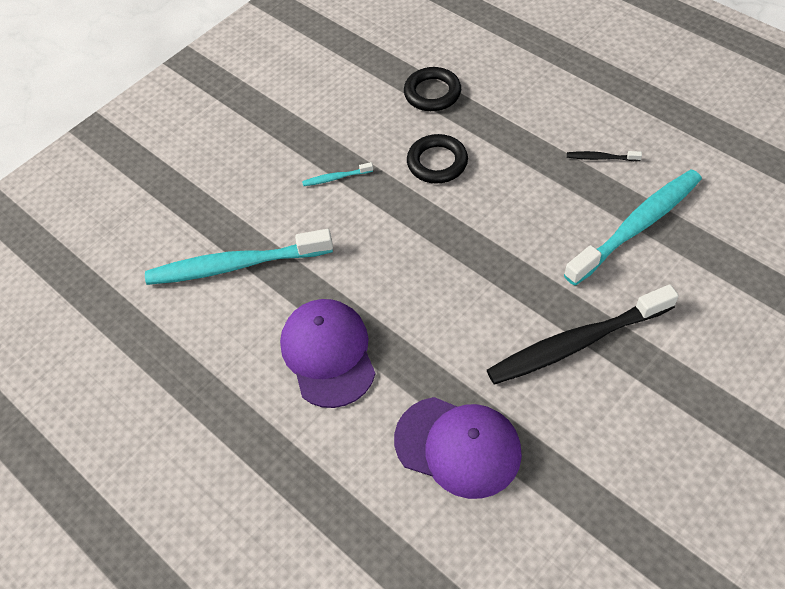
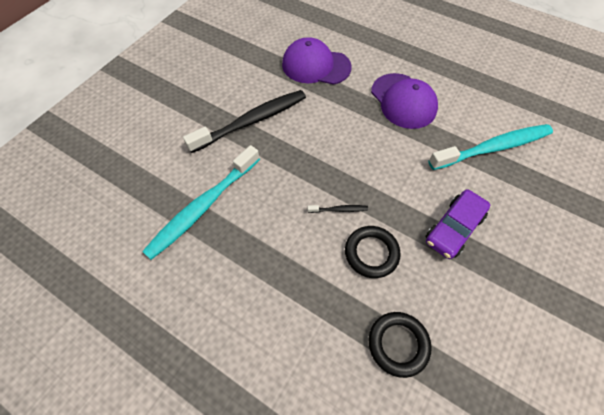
camera: 165 degrees right, 5 degrees up
(336, 178) = (453, 228): turquoise toothbrush -> purple car
(601, 158) = (226, 272): black toothbrush -> black toothbrush (339, 210)

